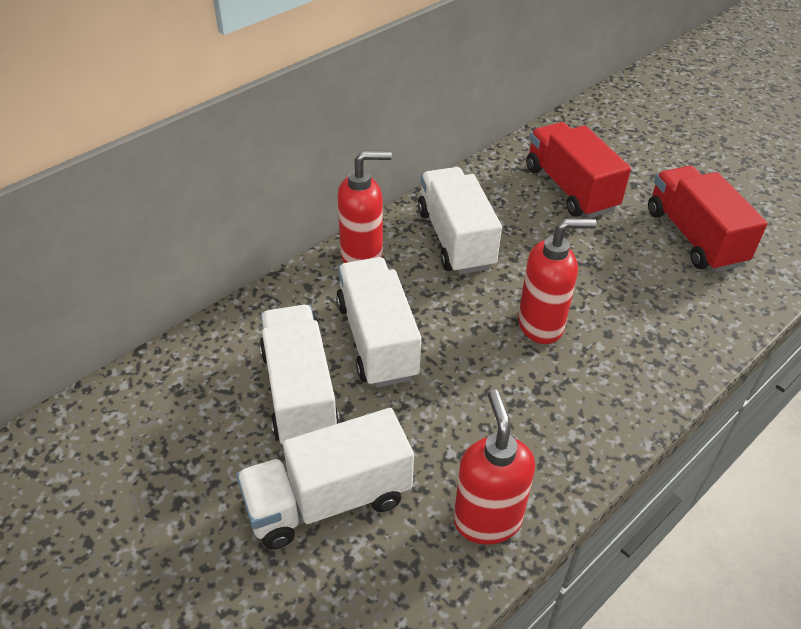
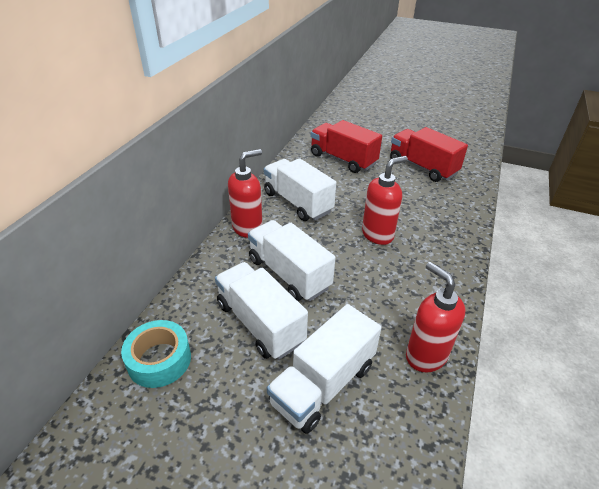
camera: 25 degrees left, 5 degrees down
(159, 394) = (159, 360): none -> turquoise tape

